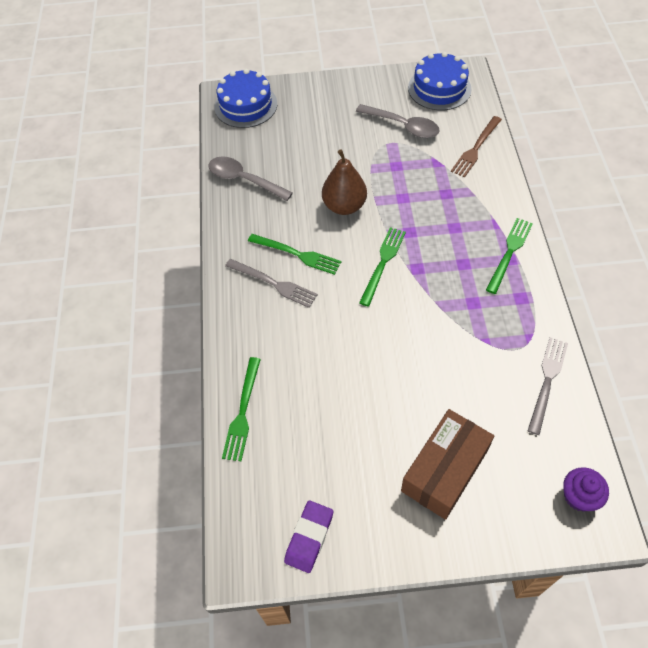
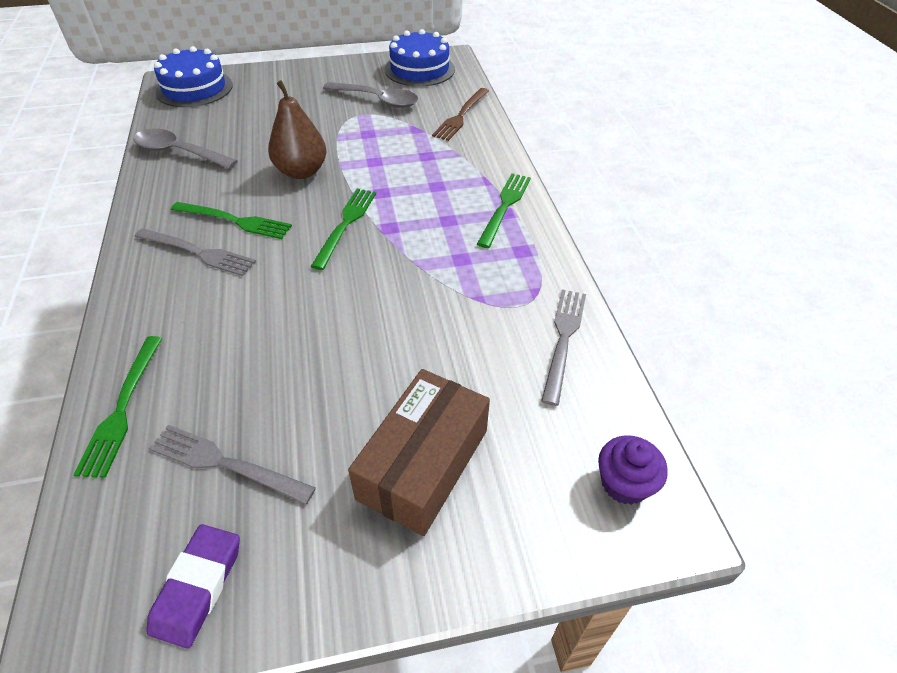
camera: 10 degrees left, 10 degrees down
(315, 458) = (225, 463): none -> grey fork

